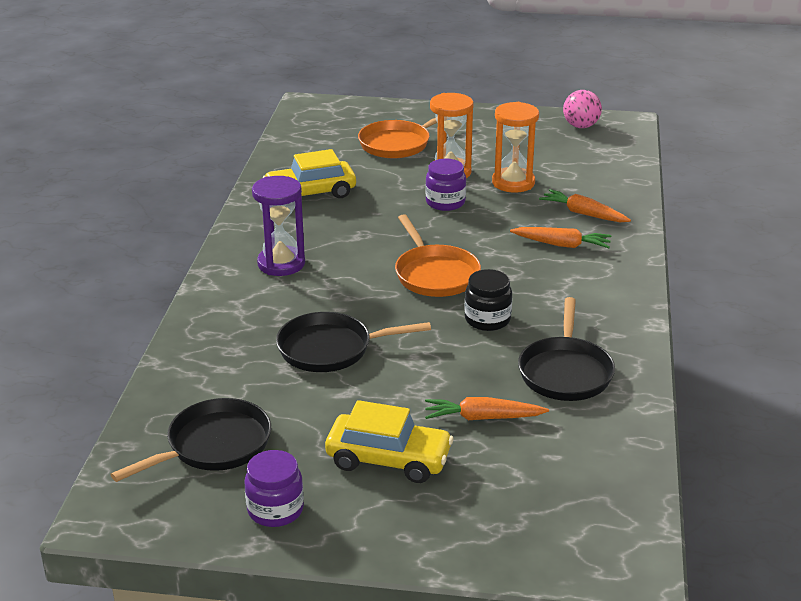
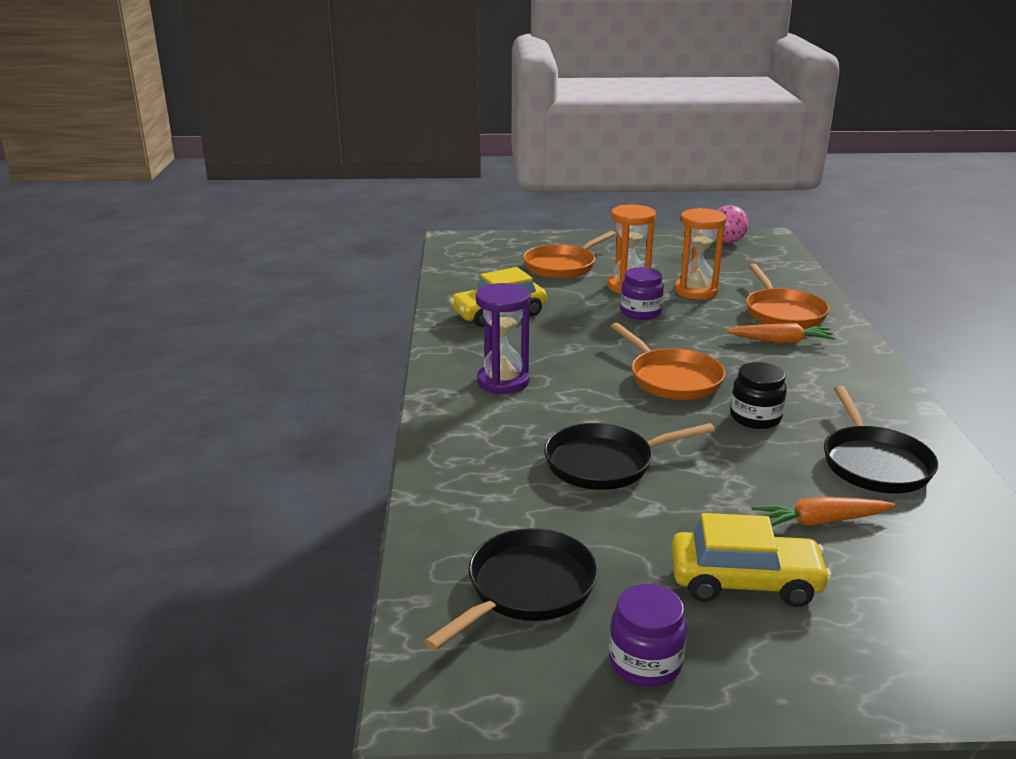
camera: 10 degrees left, 5 degrees down
(584, 214) = (783, 313): orange carrot -> orange pan

